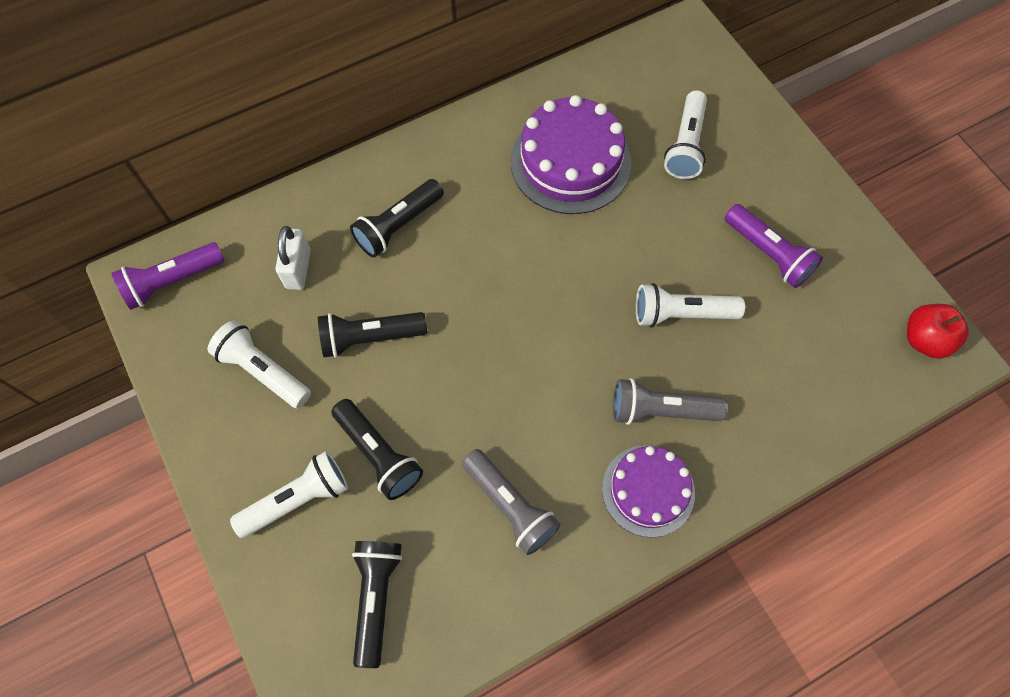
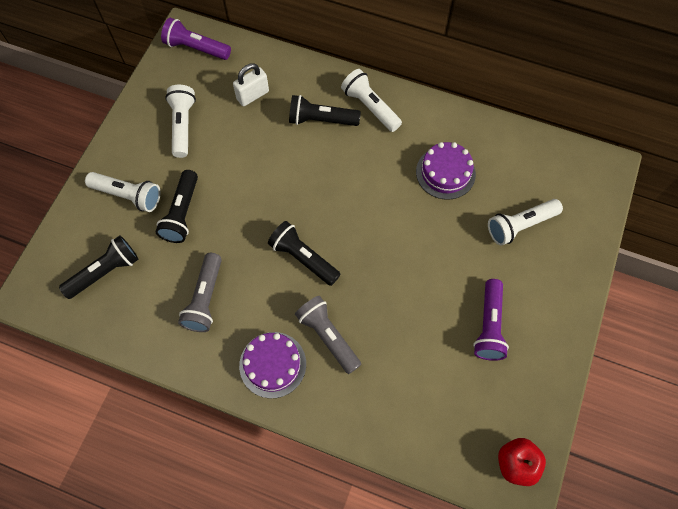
camera: 50 degrees right, 0 degrees up
(370, 338) = (243, 158): black flashlight -> black flashlight (303, 258)
(570, 162) = (445, 173): purple cake -> purple cake, size x0.65
(681, 313) = (401, 304): white flashlight -> white flashlight (370, 107)

